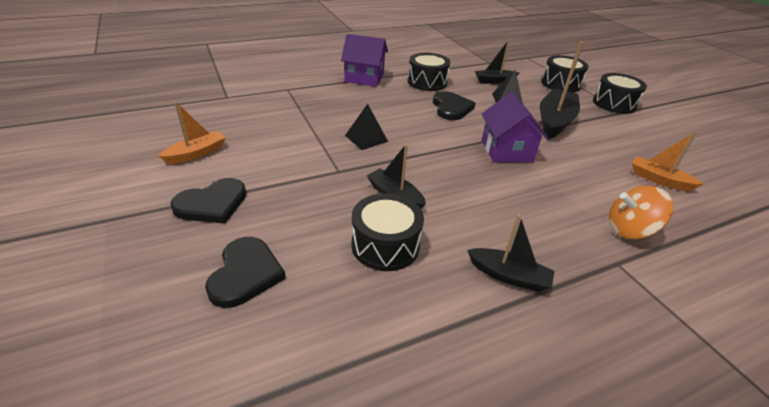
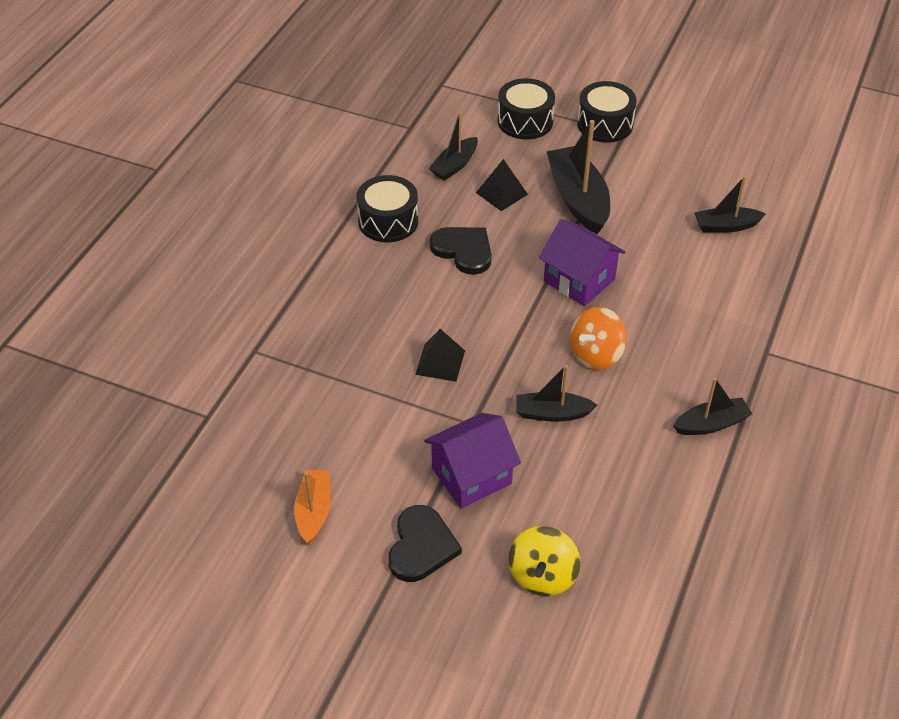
camera: 40 degrees left, 10 degrees up
(245, 274) = (542, 576): black heart -> yellow spinning top
(364, 78) = (310, 265): purple house -> purple house (471, 476)
(385, 245) = (604, 468): black drum -> none
(629, 230) = (748, 309): orange spinning top -> orange spinning top (596, 354)
(659, 180) = (725, 226): orange boat -> black boat

